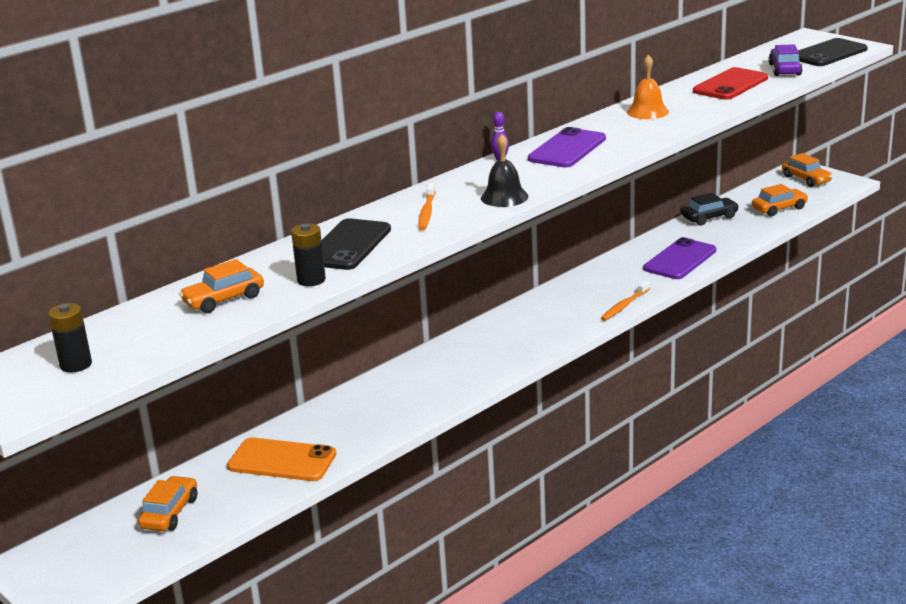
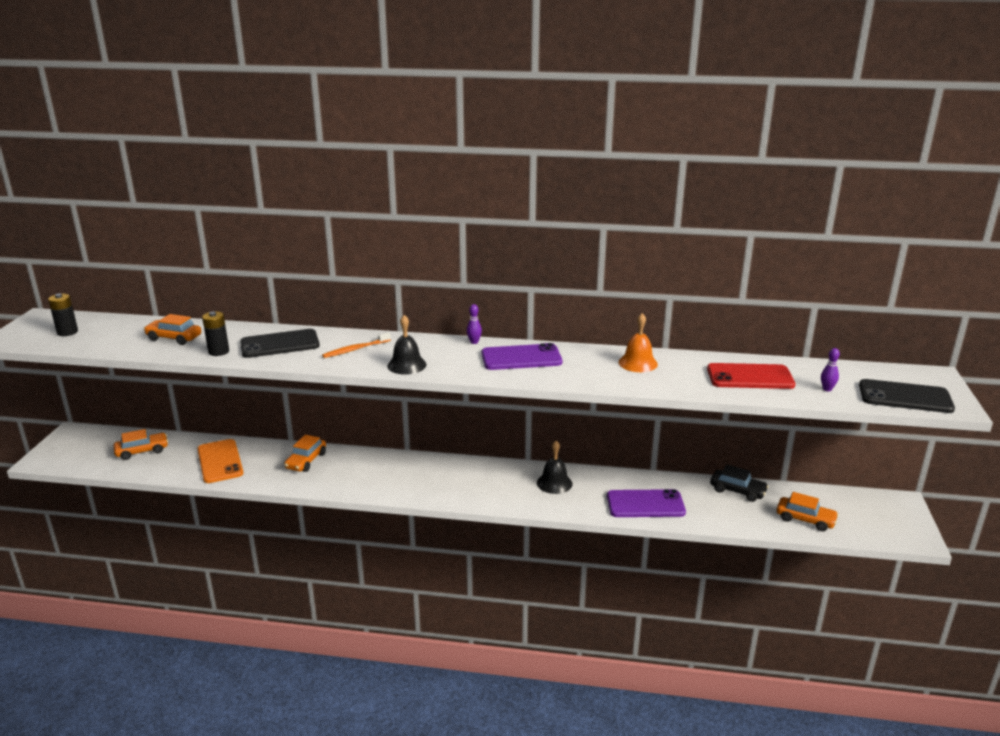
camera: 50 degrees right, 0 degrees up
(594, 287) = (554, 483): none -> black bell
(624, 305) = (540, 507): orange toothbrush -> none
(784, 69) = (827, 389): purple car -> purple bowling pin
(806, 179) = (885, 513): orange car -> orange car (306, 461)

